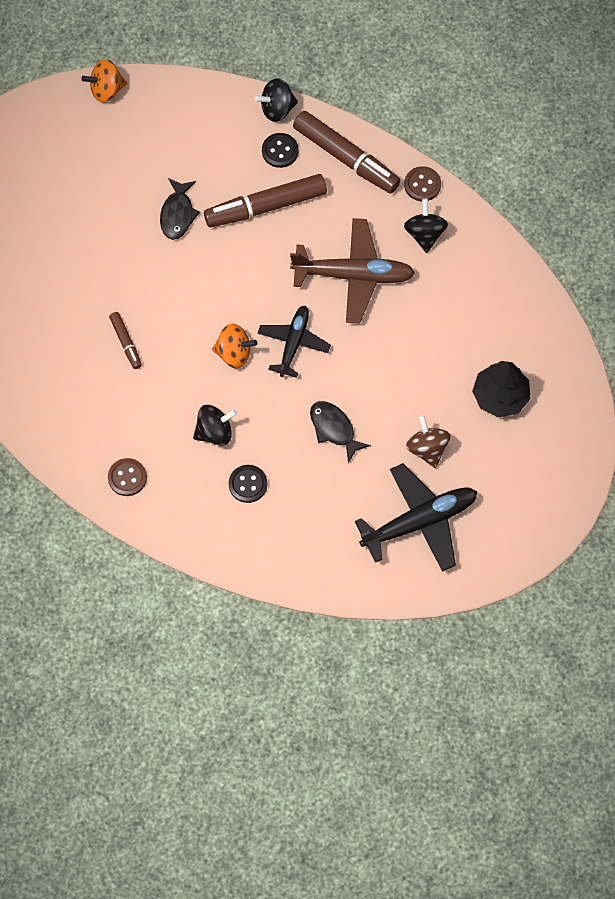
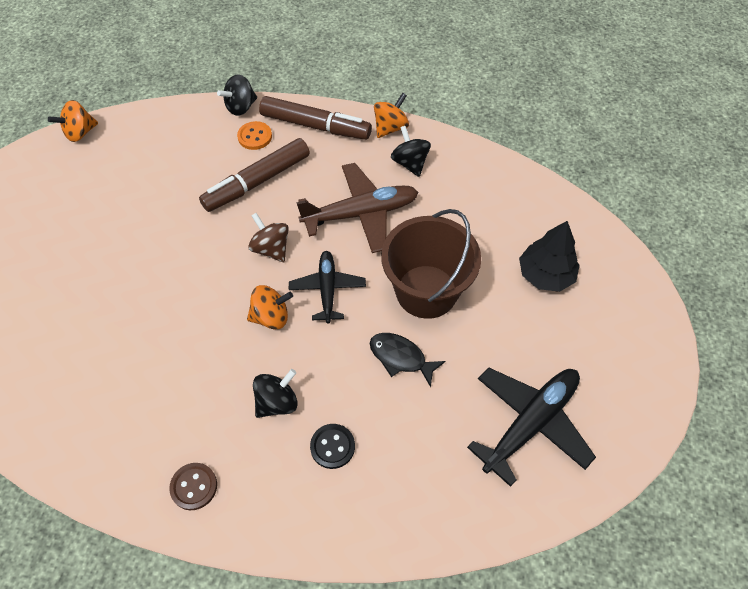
camera: 20 degrees left, 10 degrees down
(126, 342) = (154, 342): brown marker -> none
(177, 214) = (175, 211): black fish -> none
(280, 151) = (255, 137): black button -> orange button
(382, 375) = (426, 291): none -> brown bucket
(422, 185) = (390, 128): brown button -> orange spinning top
(427, 448) = (501, 346): brown spinning top -> brown spinning top (271, 248)

